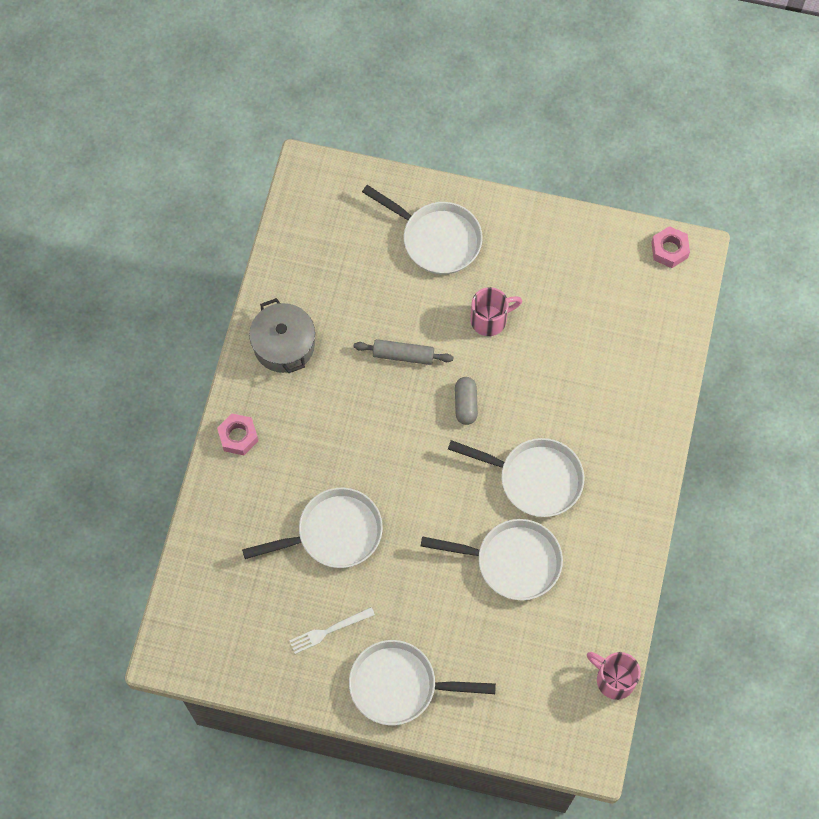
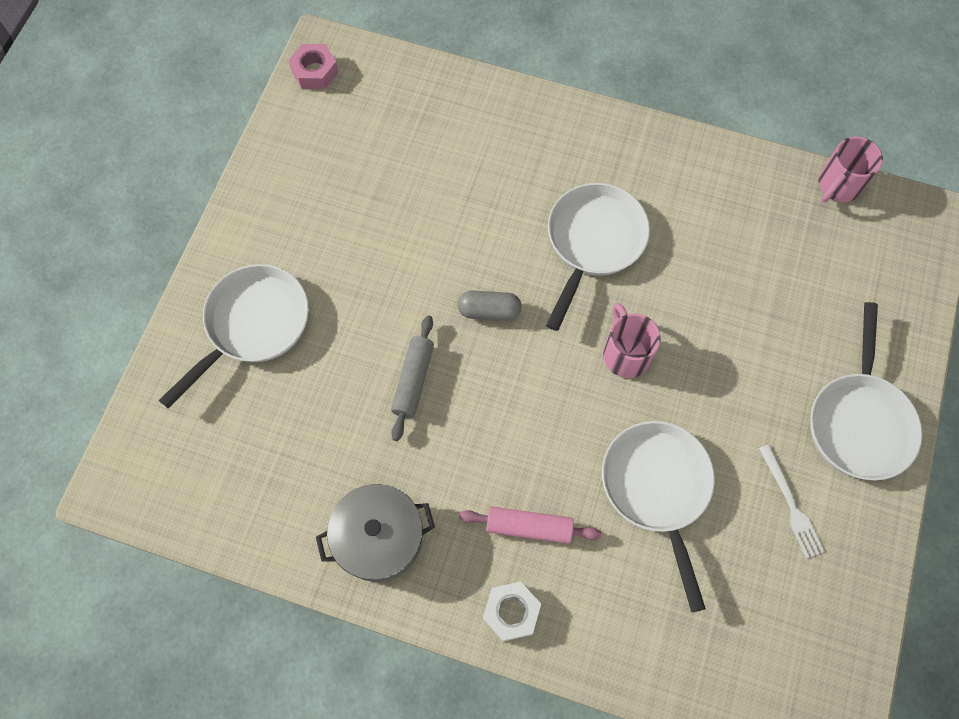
camera: 85 degrees left, 0 degrees up
(238, 436) = (511, 612): pink nut -> white nut
(298, 444) = (529, 527): none -> pink rolling pin
(490, 319) = (377, 272): pink mug -> pink mug (625, 354)
(512, 561) = (697, 277): white pan -> none

